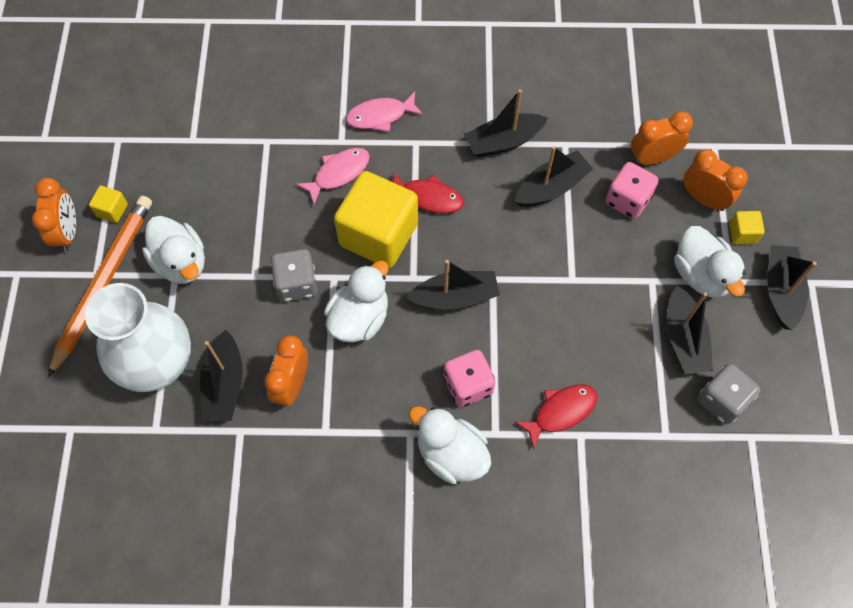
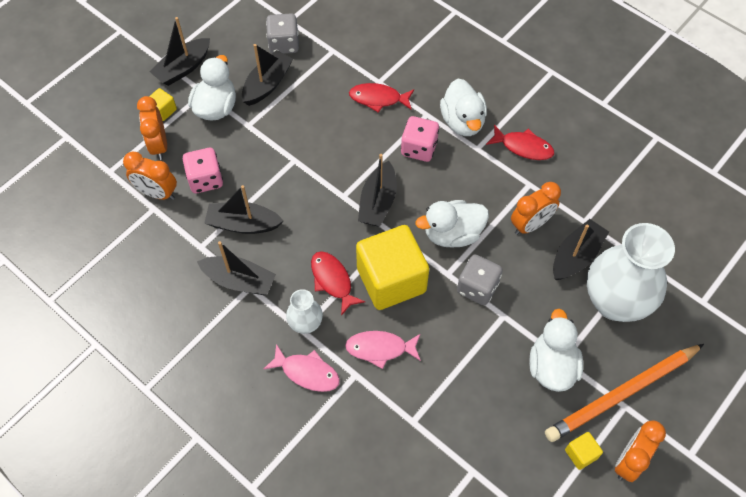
camera: 140 degrees left, 5 degrees down
(363, 473) = (523, 147): none -> red fish
(416, 149) = (305, 324): none -> white vase
(455, 297) = (378, 202): black boat -> black boat turned 105 degrees counterclockwise

